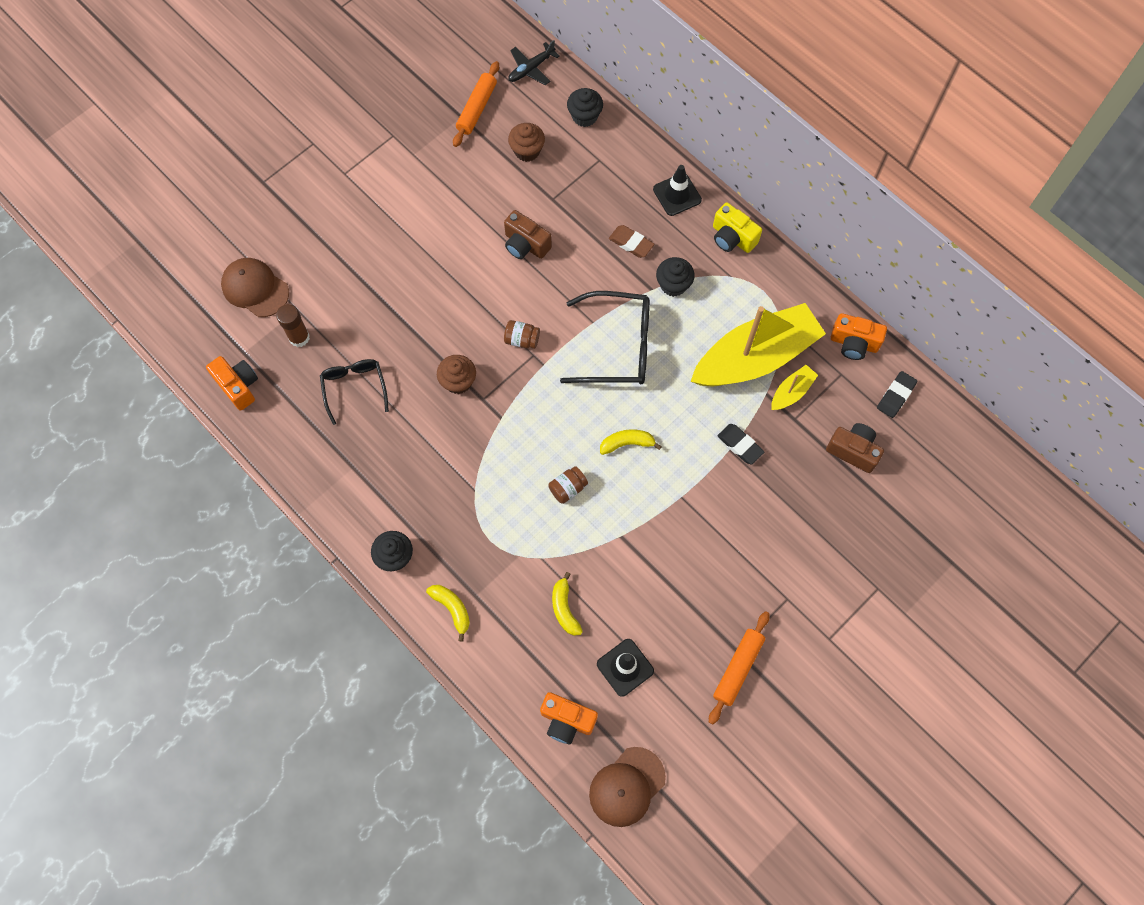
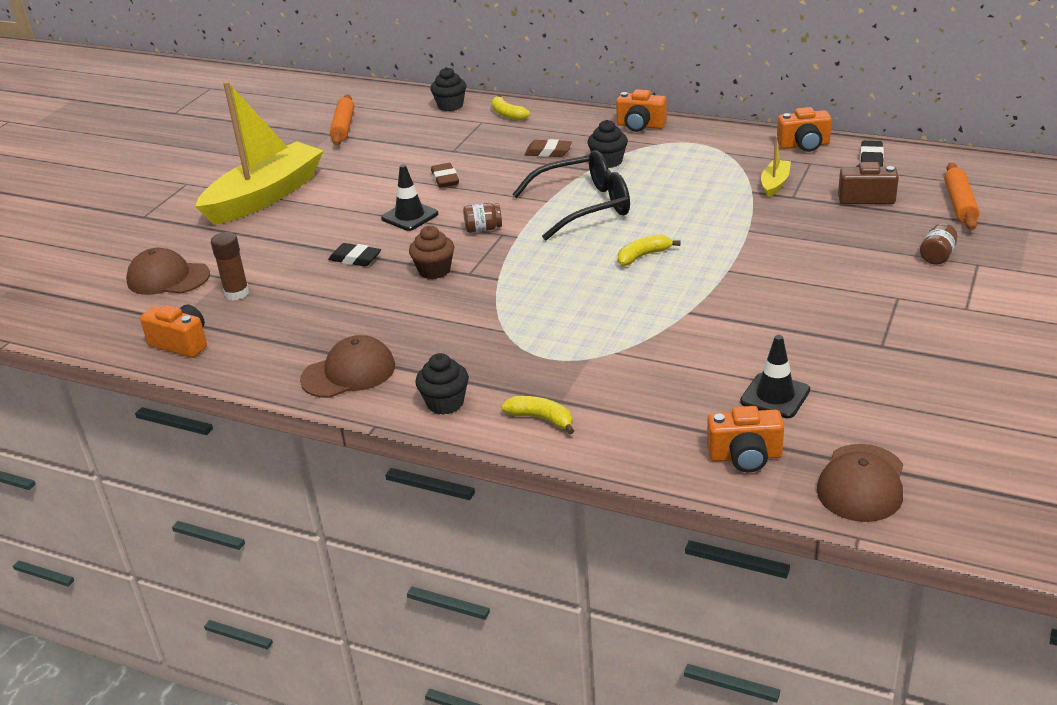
camera: 20 degrees left, 35 degrees down
(343, 485) = (348, 373): none -> brown cap
(354, 388) = (320, 306): black glasses -> none
(525, 244) = (445, 179): brown camera -> brown eraser
(527, 151) = (408, 134): brown cupcake -> none
(531, 69) = (381, 97): black plane -> none
(564, 608) = (671, 377): yellow banana -> yellow banana (507, 114)
(568, 488) = (605, 300): brown jar -> brown jar (937, 256)
(677, 194) = (569, 119): black traffic cone -> black traffic cone (410, 216)
(732, 238) = (640, 126): yellow camera -> orange camera
(737, 668) = (895, 357): orange rolling pin -> orange rolling pin (959, 204)
(740, 445) = (756, 225): black eraser -> black eraser (355, 259)
(755, 357) = (722, 176): yellow boat -> yellow boat (265, 196)

